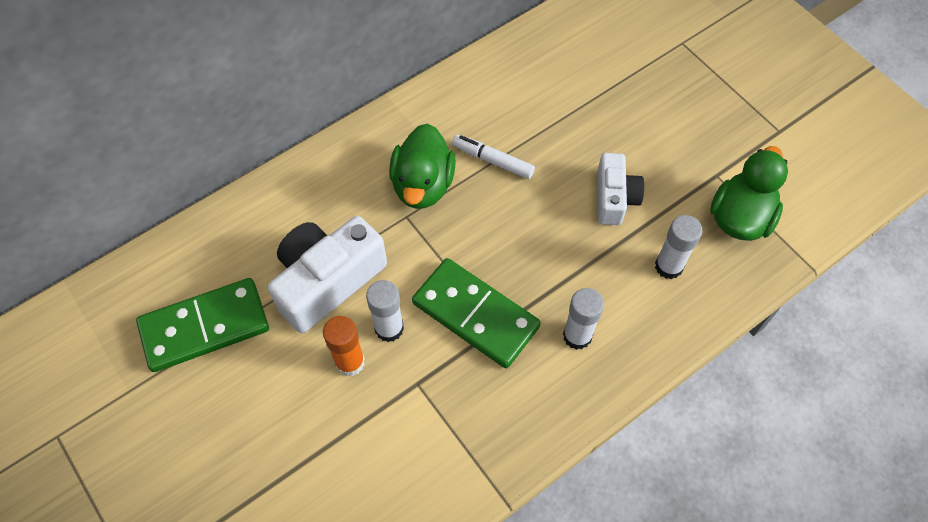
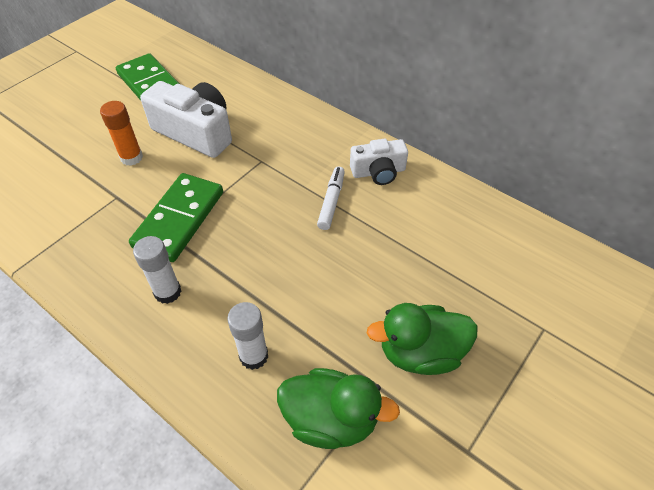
camera: 75 degrees right, 10 degrees down
(389, 328) = (161, 172): white glue stick -> none
(423, 185) = (292, 164): green duck -> green duck (420, 353)
(614, 198) = (320, 297): white camera -> white camera (378, 172)

